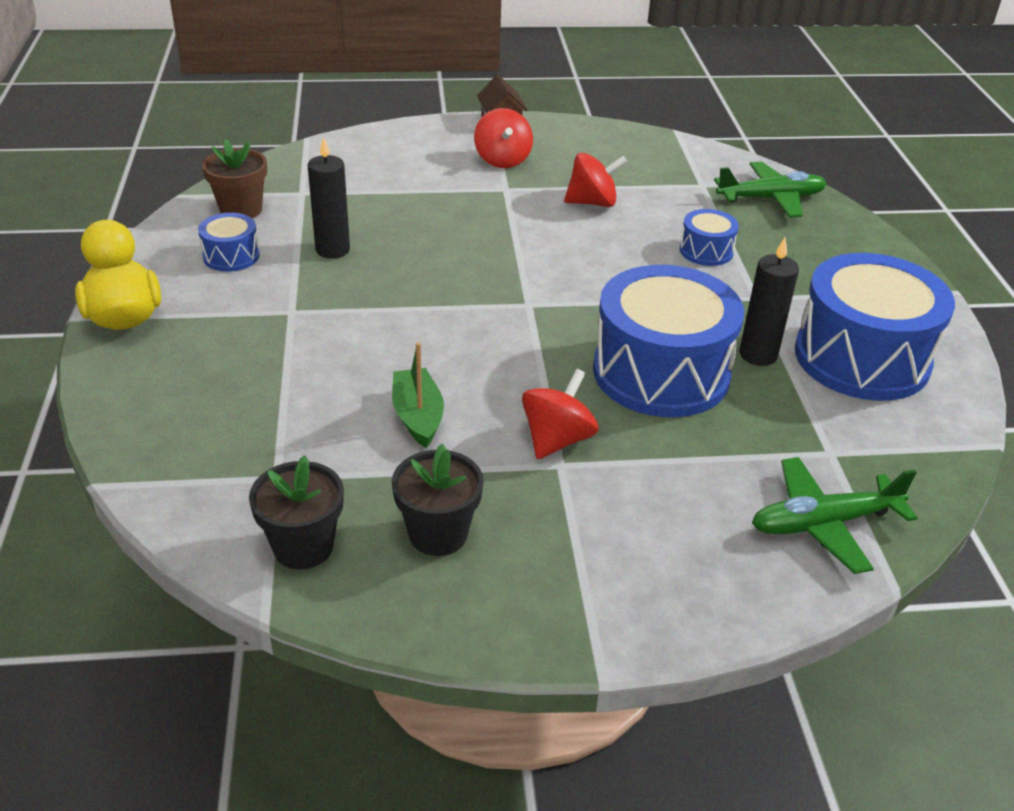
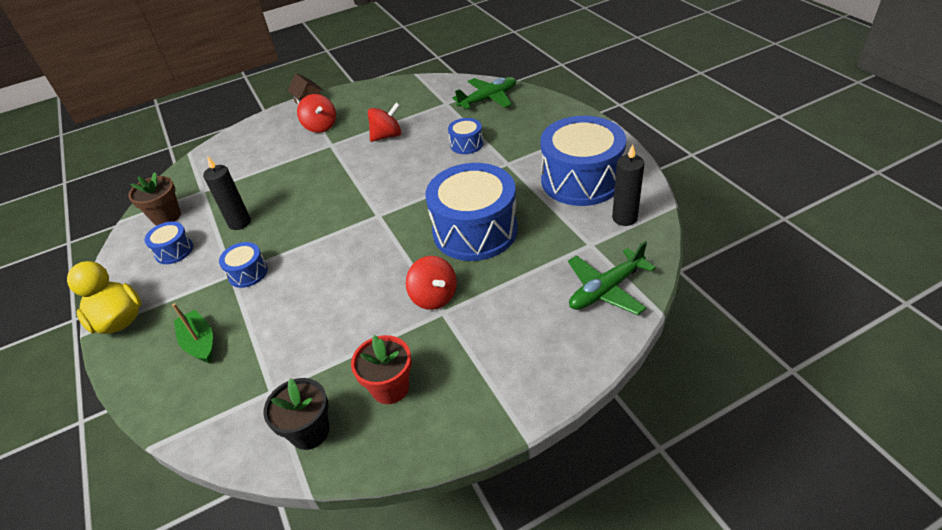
camera: 15 degrees left, 5 degrees up
(314, 317) = (248, 273): none -> blue drum
(418, 416) = (343, 314): green boat -> green boat (200, 343)
(438, 534) = (390, 387): black flower pot -> red flower pot
(557, 439) = (434, 297): red spinning top -> red spinning top turned 135 degrees clockwise
(758, 355) = (524, 199): black candle -> black candle (624, 218)

